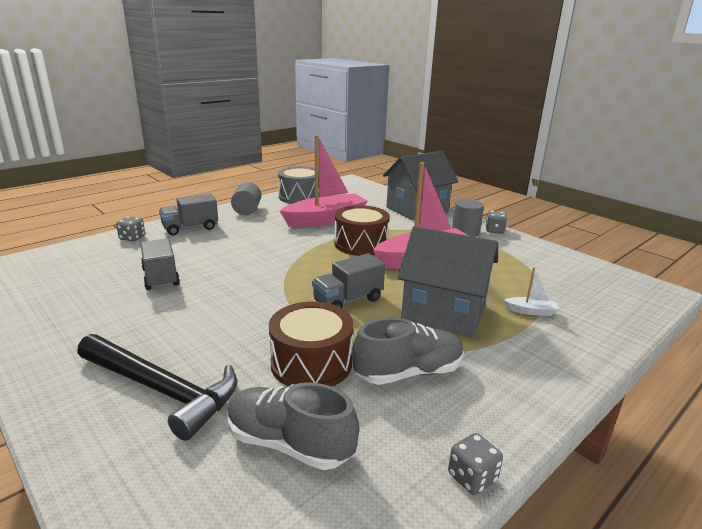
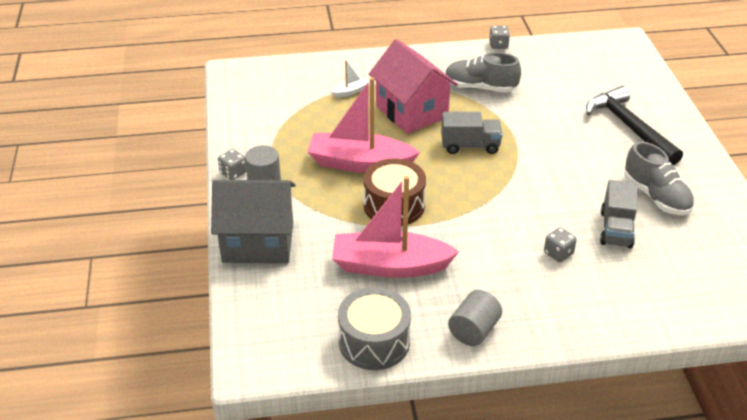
camera: 145 degrees left, 15 degrees up
(132, 238) = (640, 315): grey dice -> grey dice (558, 253)
(190, 228) = (565, 311): grey truck -> none
(289, 444) = (570, 81): grey shoe -> grey shoe (656, 197)
(311, 363) = (532, 112): brown drum -> none
(444, 313) = (411, 112): grey house -> pink house
(531, 311) = (350, 92): white boat -> white boat turned 105 degrees clockwise

